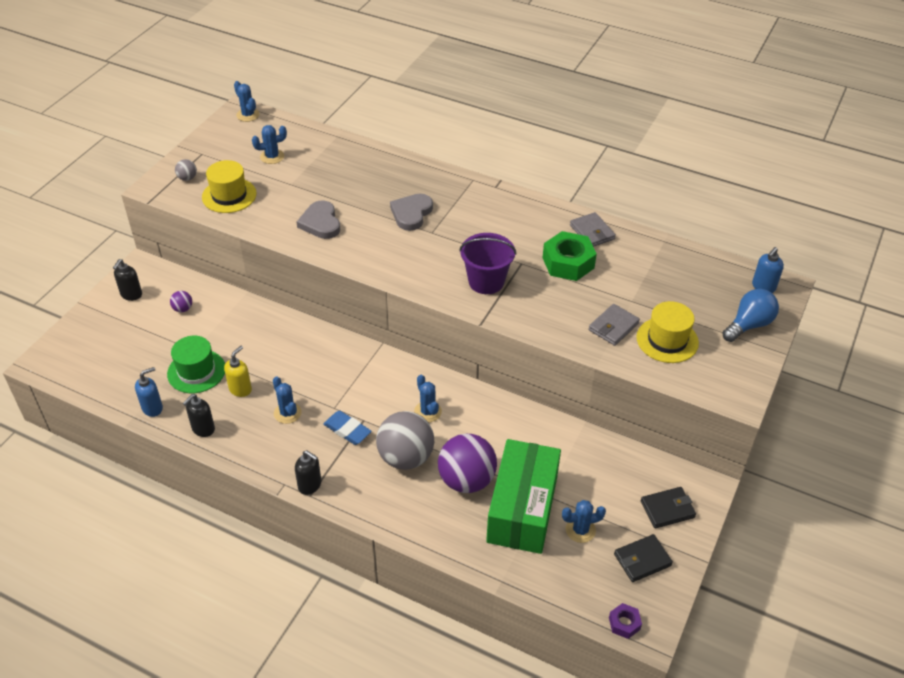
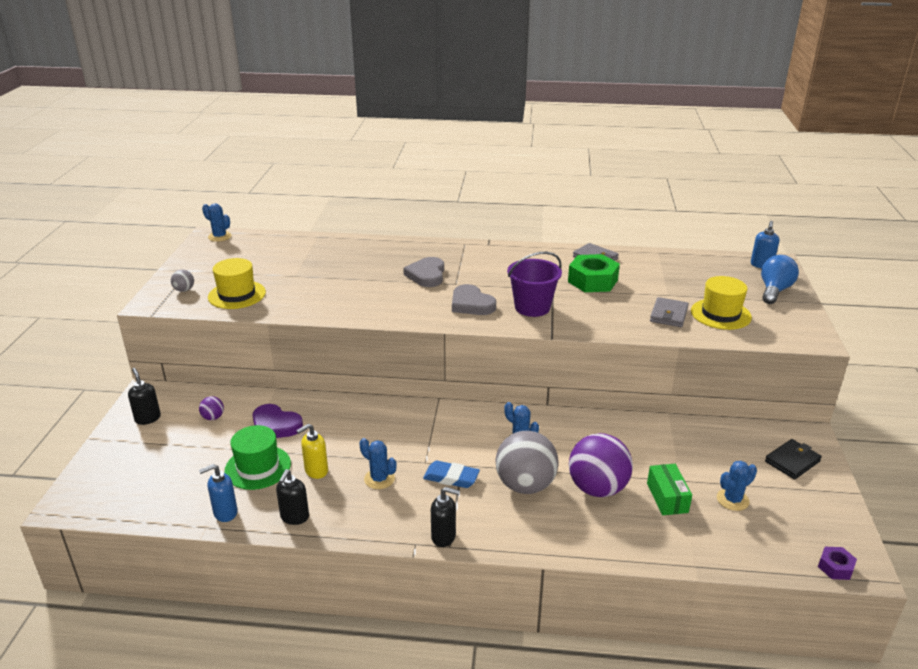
camera: 20 degrees left, 15 degrees down
(131, 295) = (148, 418): black soap dispenser -> black soap dispenser turned 150 degrees clockwise
(152, 408) = (225, 513): blue soap dispenser -> blue soap dispenser turned 150 degrees counterclockwise
(229, 332) = (275, 425): none -> purple heart
(240, 389) = (316, 471): yellow soap dispenser -> yellow soap dispenser turned 135 degrees counterclockwise
(272, 157) = (263, 260): blue cactus -> none
(320, 223) = (344, 297): grey heart -> grey heart (471, 304)
(522, 509) = (667, 498): green box -> green box, size x0.47
(642, 560) = (805, 508): black wallet -> none

